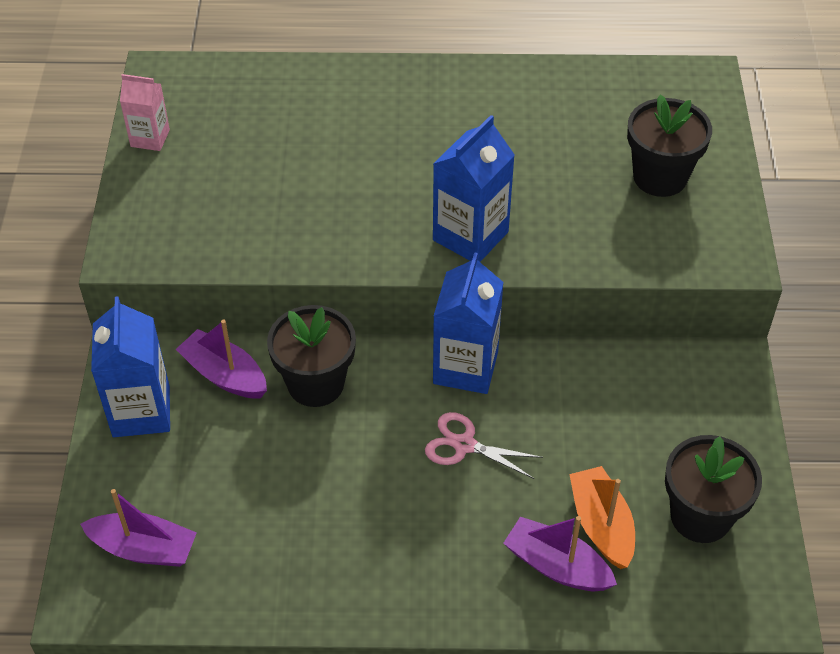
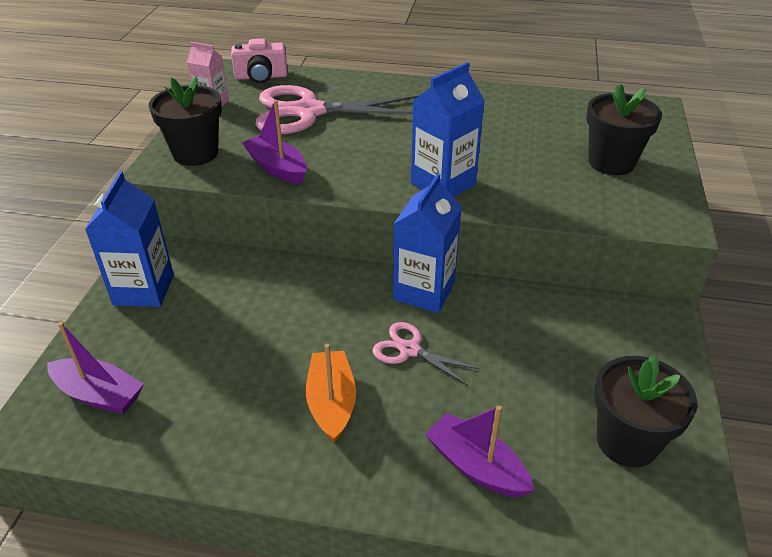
camera: 10 degrees right, 10 degrees down
(198, 81) = (261, 77): none -> pink camera
(225, 375) = (221, 272): purple boat -> purple boat (277, 168)
(279, 137) = (309, 112): none -> pink scissors
(316, 383) = (293, 287): black flower pot -> black flower pot (195, 153)
(601, 525) = (526, 435): orange boat -> orange boat (331, 403)

